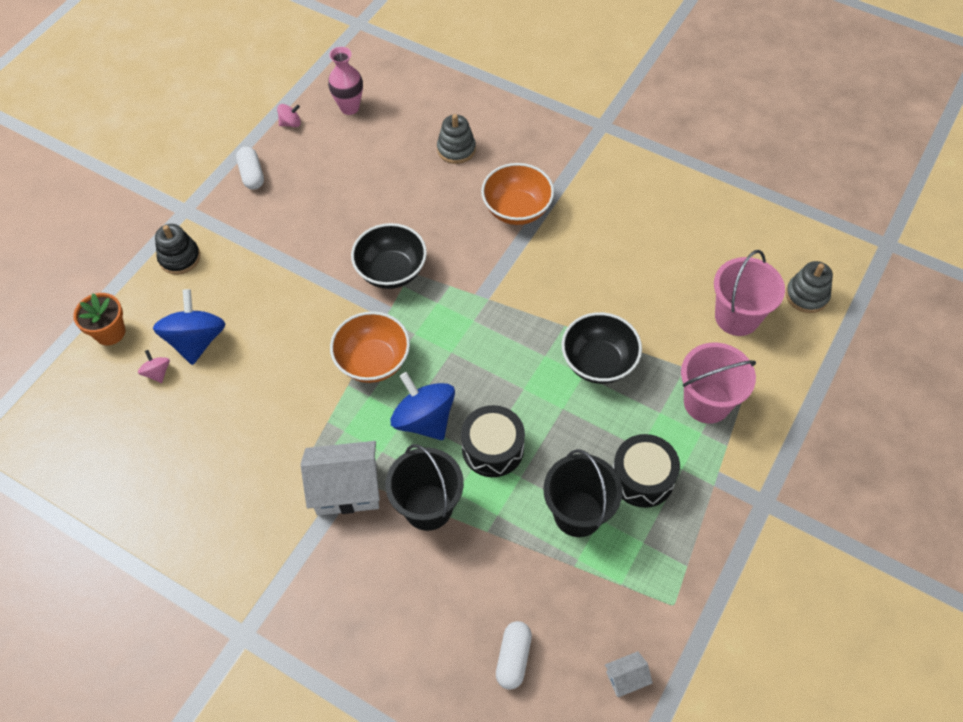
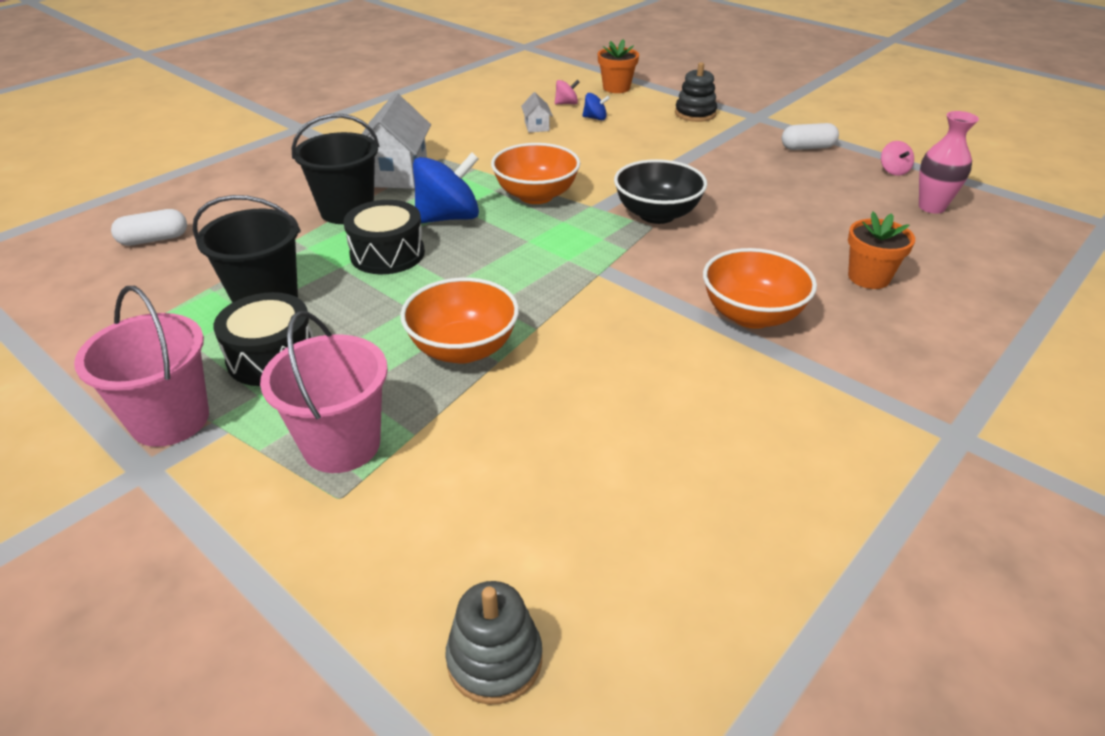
camera: 100 degrees right, 20 degrees down
(196, 340) = (595, 118): blue spinning top -> blue spinning top, size x0.47
(456, 149) = (868, 277): grey stacking toy -> orange flower pot
(513, 658) = (154, 240): white capsule -> white capsule turned 45 degrees counterclockwise
(598, 362) = (463, 349): black bowl -> orange bowl
(626, 678) = (60, 302): white house -> white house (536, 126)
(737, 317) = (483, 525): pink bucket -> pink bucket (170, 420)

